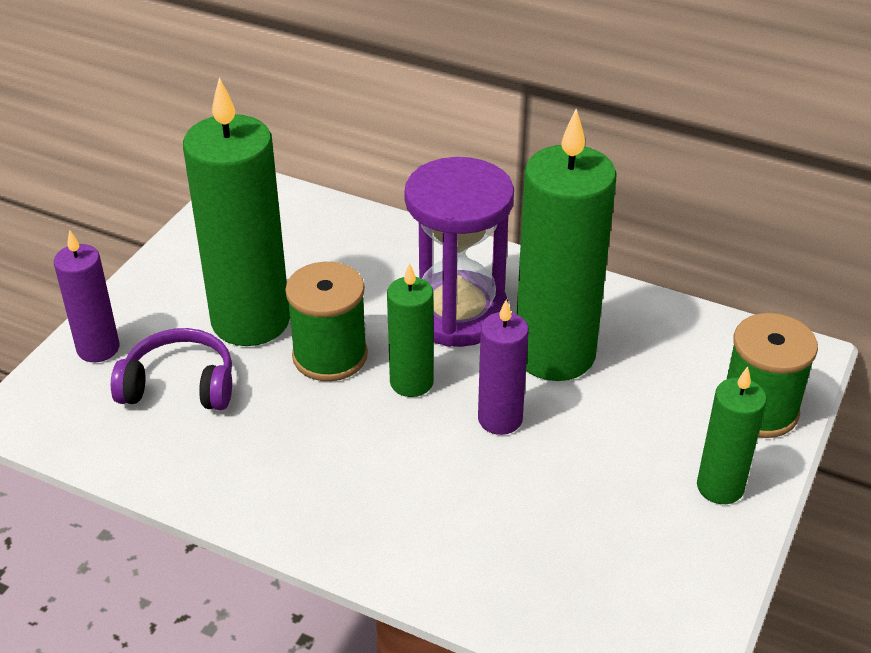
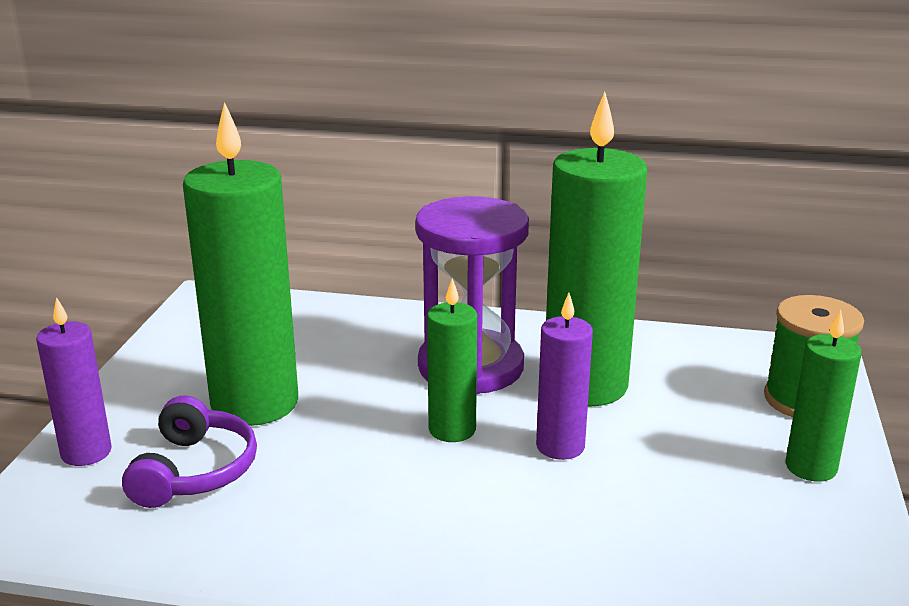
camera: 15 degrees left, 15 degrees down
(180, 385) = (195, 471): purple headphones -> purple headphones turned 105 degrees clockwise
(330, 356) = (354, 420): green spool -> none

